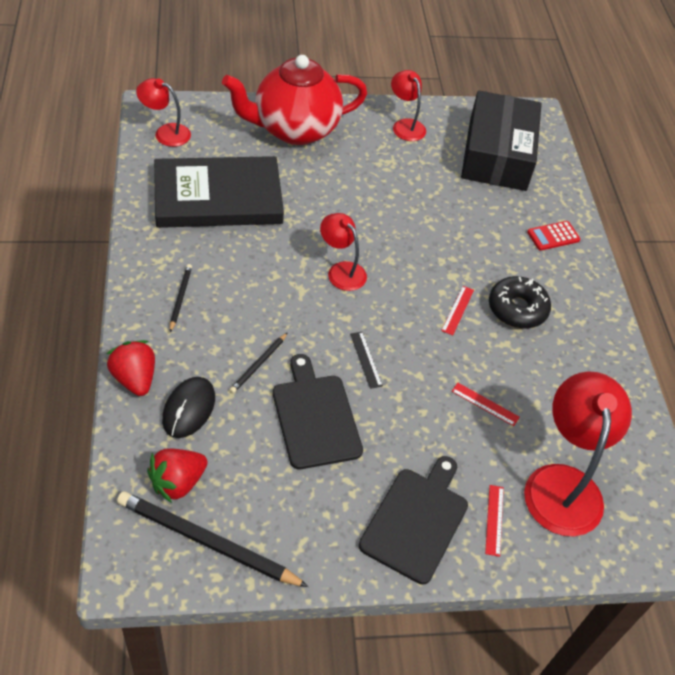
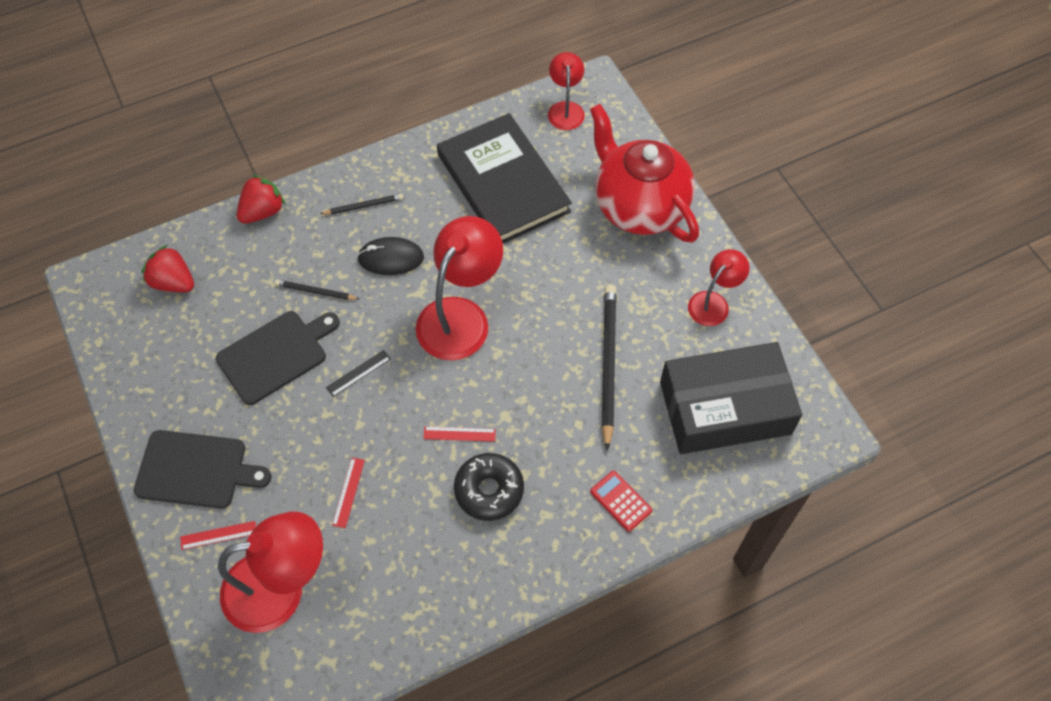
camera: 75 degrees right, 10 degrees up
(189, 409) = (247, 260): black mouse -> black mouse (391, 258)
(207, 542) = (126, 323): black pencil -> black pencil (608, 364)
(341, 271) = (460, 316): red lamp -> red lamp, size x1.77

